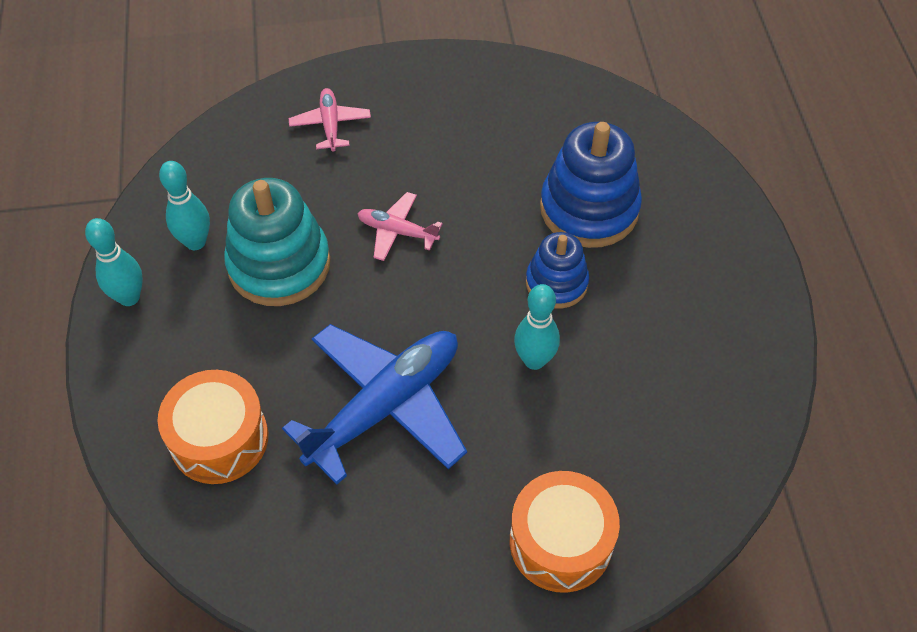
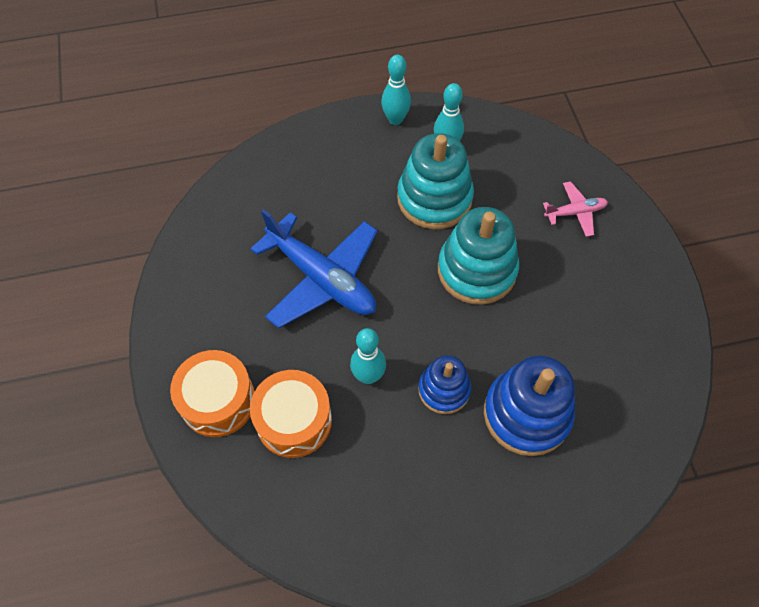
camera: 85 degrees right, 5 degrees up
(219, 439) = (292, 186): orange drum -> orange drum (294, 420)
(397, 232) = (476, 270): pink plane -> turquoise stacking toy

